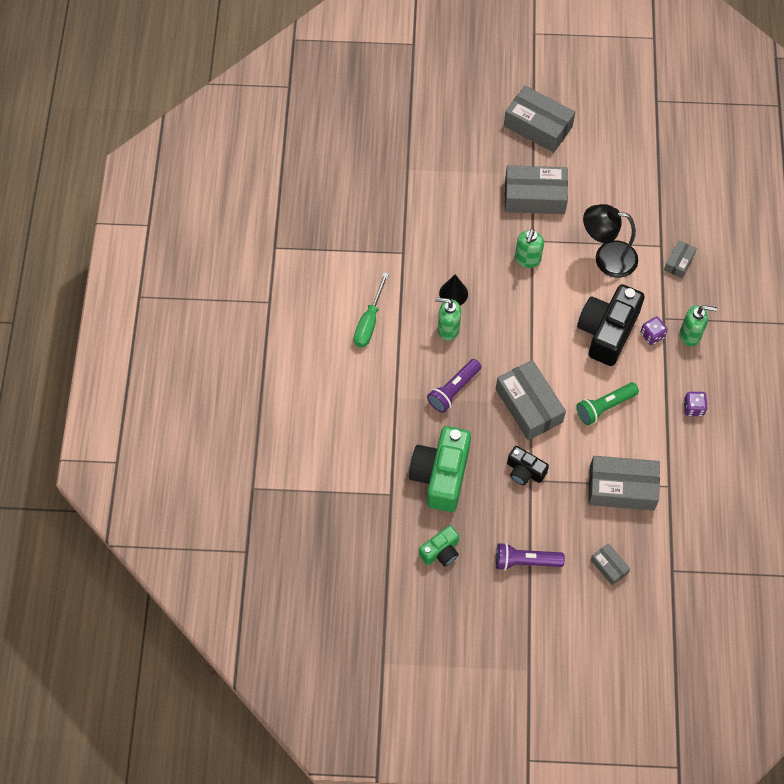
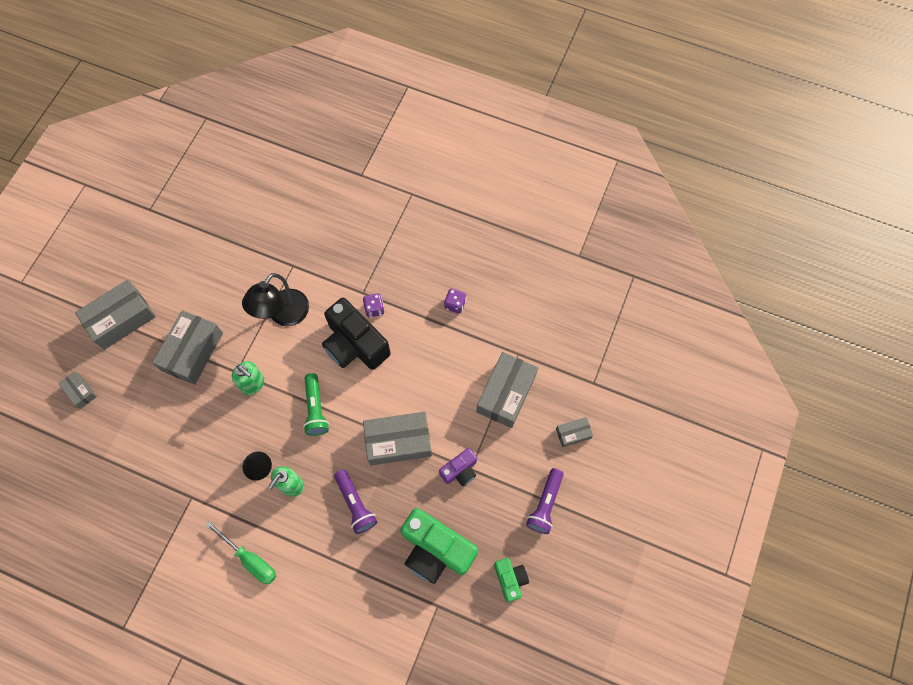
camera: 70 degrees left, 5 degrees up
(525, 471) = (460, 470): black camera -> purple camera
(605, 407) = (425, 376): green flashlight -> green flashlight (316, 409)
(679, 262) = (315, 258): grey box -> grey box (80, 392)
(690, 335) = (387, 278): green soap dispenser -> none

